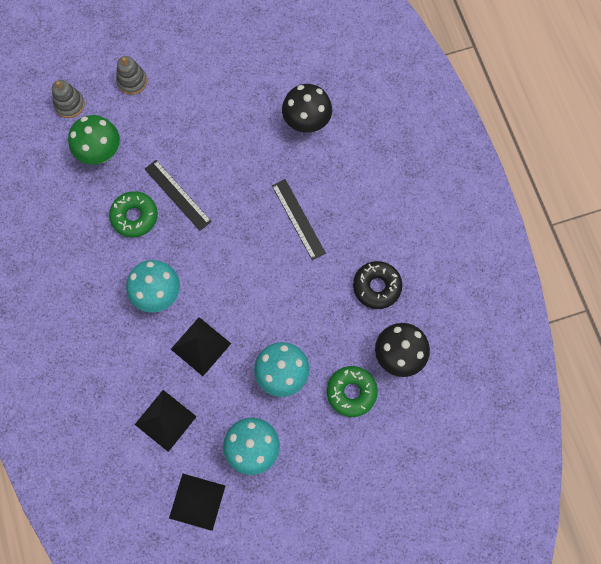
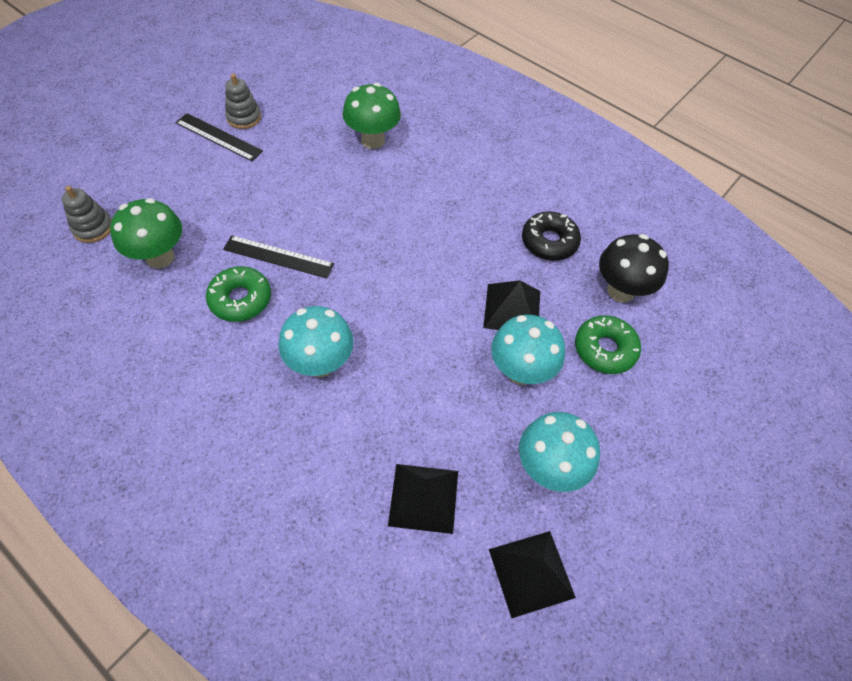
camera: 35 degrees left, 15 degrees down
(132, 81) = (158, 179): grey stacking toy -> grey stacking toy (244, 117)
(200, 346) = (408, 391): black pyramid -> black pyramid (512, 309)
(298, 219) = (425, 220): black ruler -> black ruler (218, 137)
(306, 123) = (373, 140): black mushroom -> green mushroom

